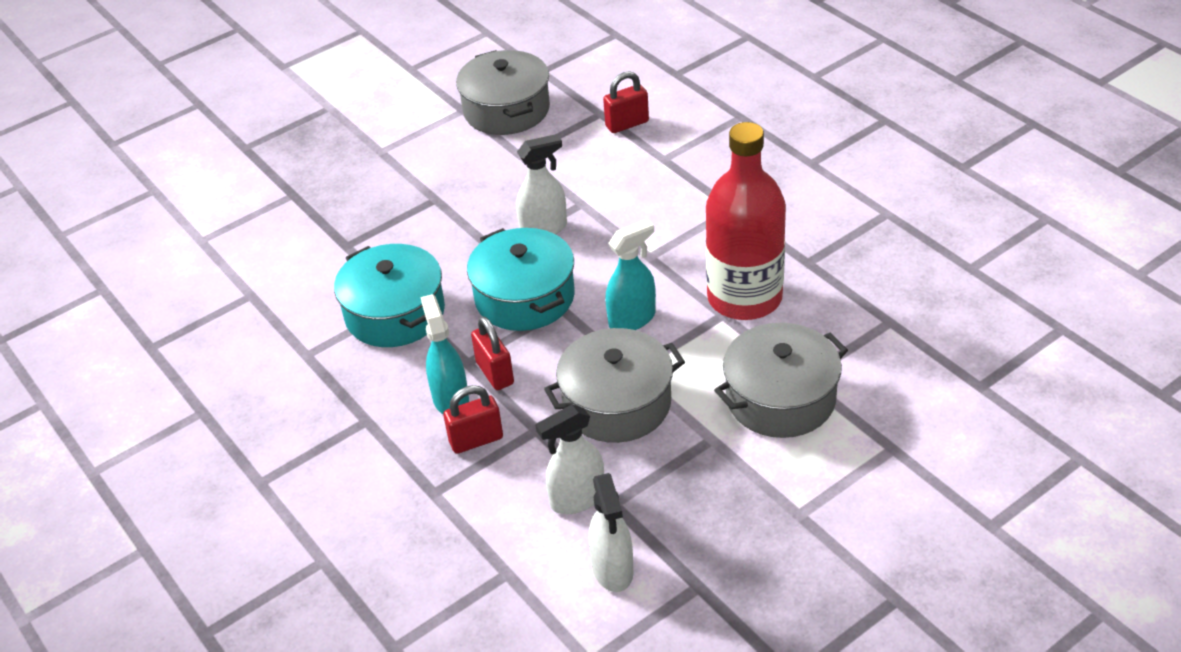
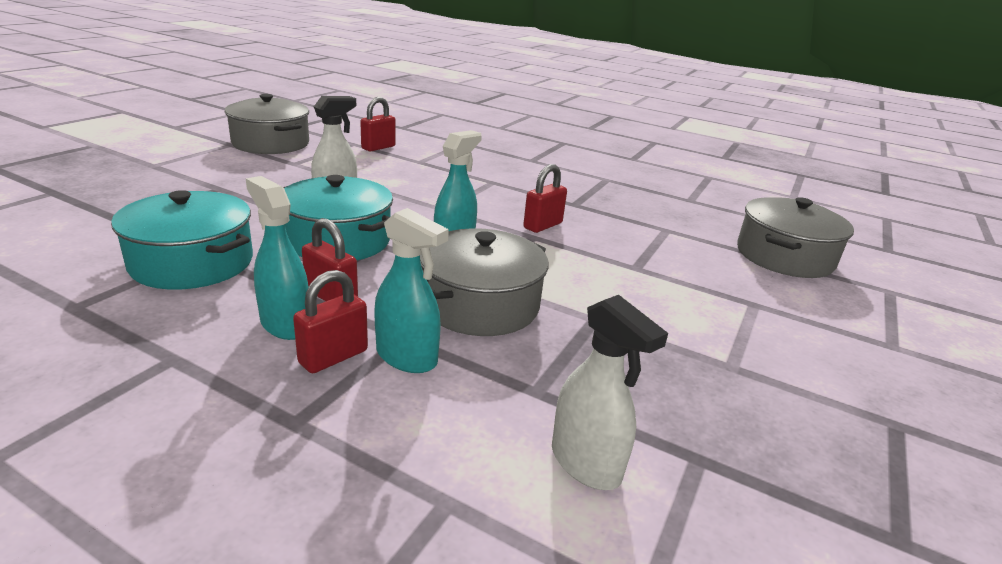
camera: 30 degrees left, 15 degrees down
(530, 451) = (407, 357): none -> turquoise spray bottle
(577, 499) = (491, 394): white spray bottle -> none
(744, 298) = (543, 225): red bottle -> red padlock
(780, 398) = (630, 283): grey pot -> grey pot (784, 256)

